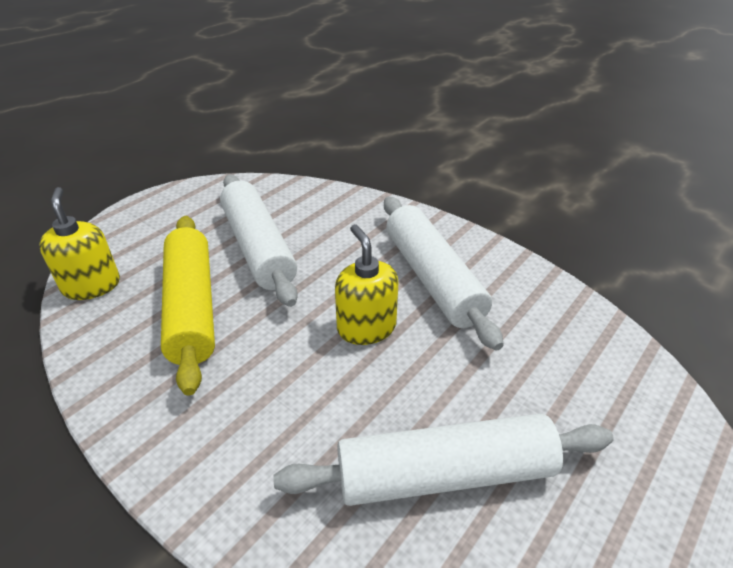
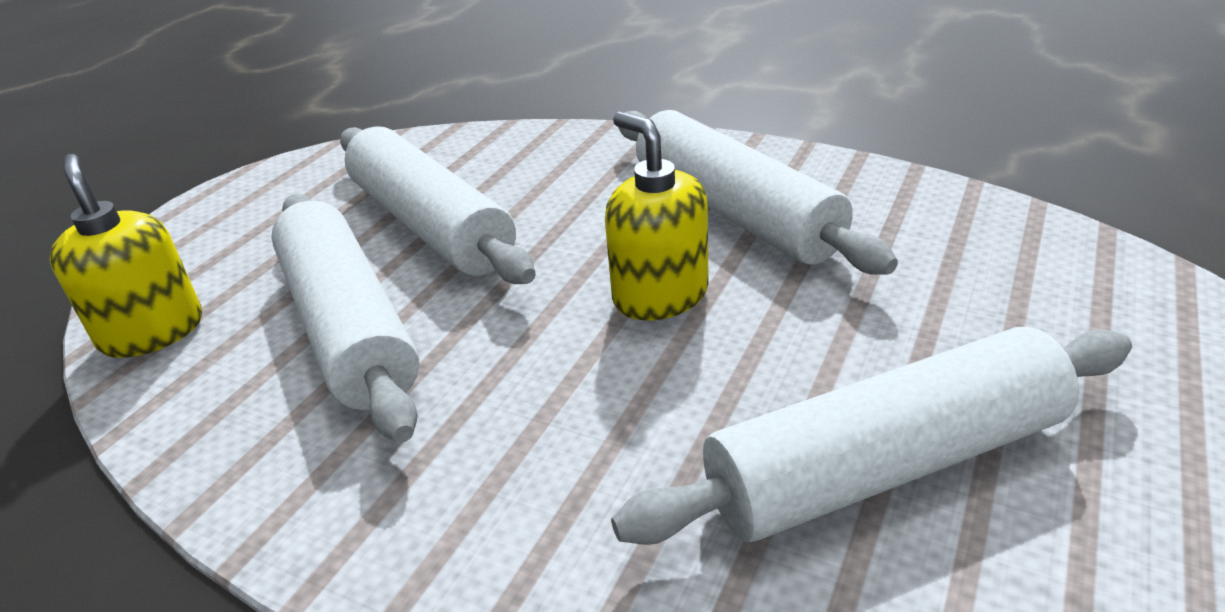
camera: 10 degrees left, 5 degrees down
(191, 307) = (348, 327): yellow rolling pin -> white rolling pin

